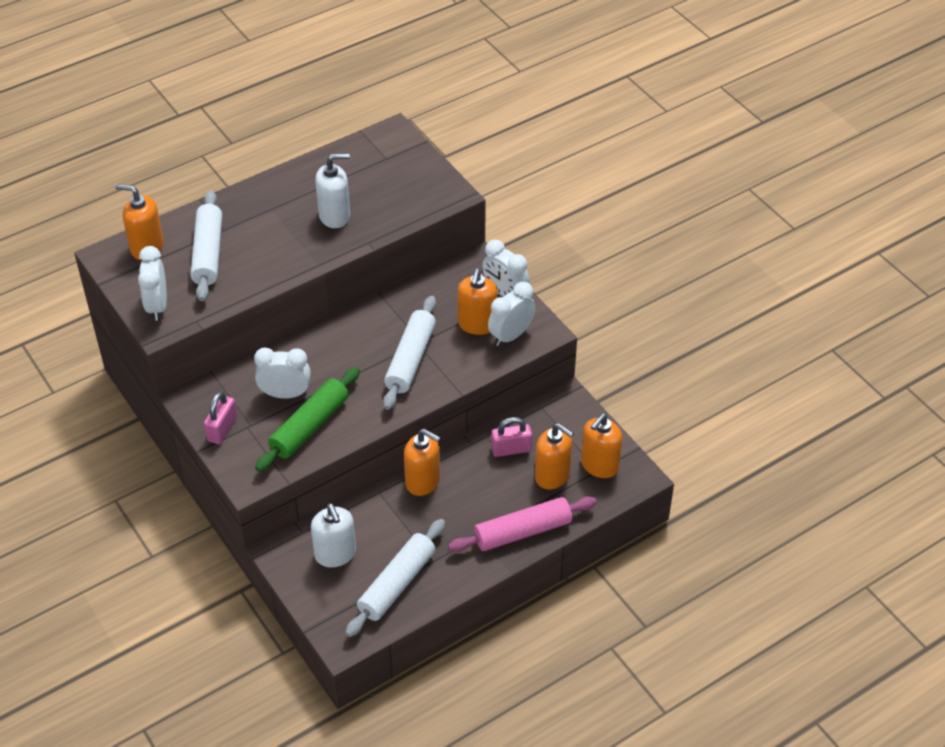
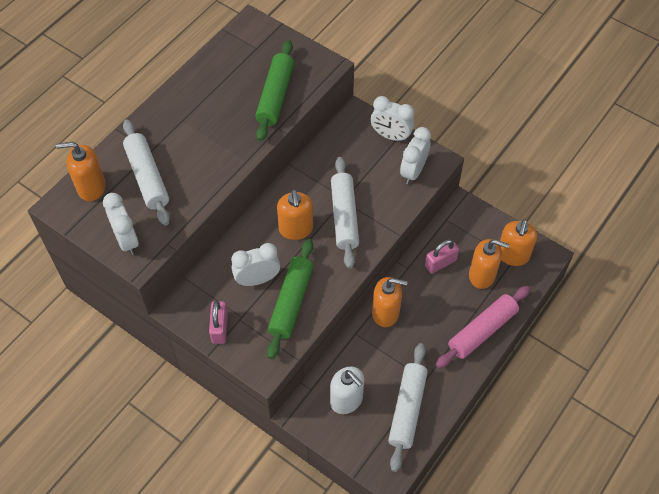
camera: 20 degrees left, 10 degrees up
(335, 216) = (239, 112): white soap dispenser -> none
(382, 210) = (275, 96): none -> green rolling pin
(477, 324) = (382, 169): orange soap dispenser -> orange soap dispenser (296, 229)

